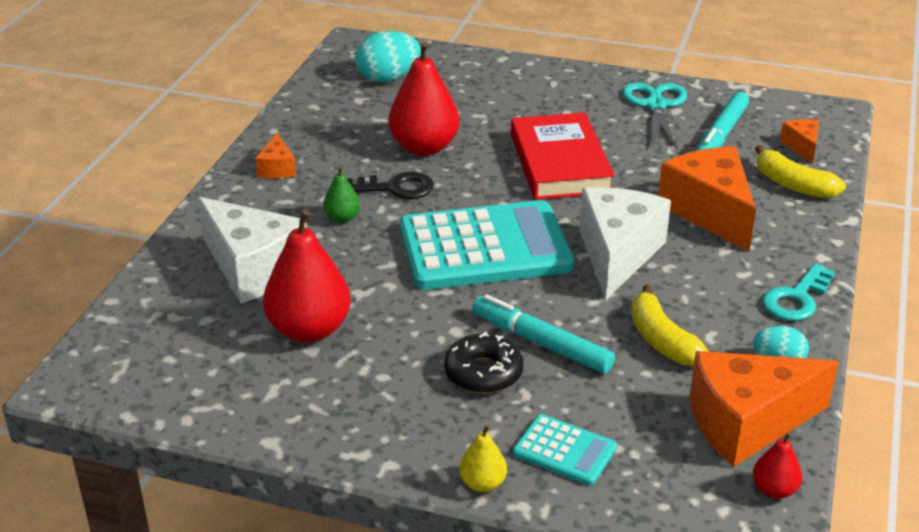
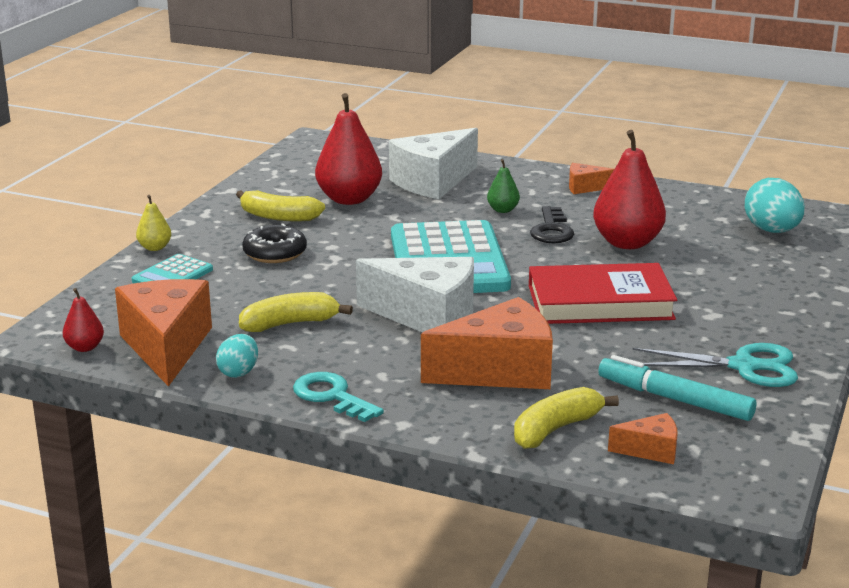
camera: 95 degrees right, 10 degrees down
(369, 384) = (278, 217): none -> yellow banana
(541, 343) = (304, 275): turquoise marker -> none

